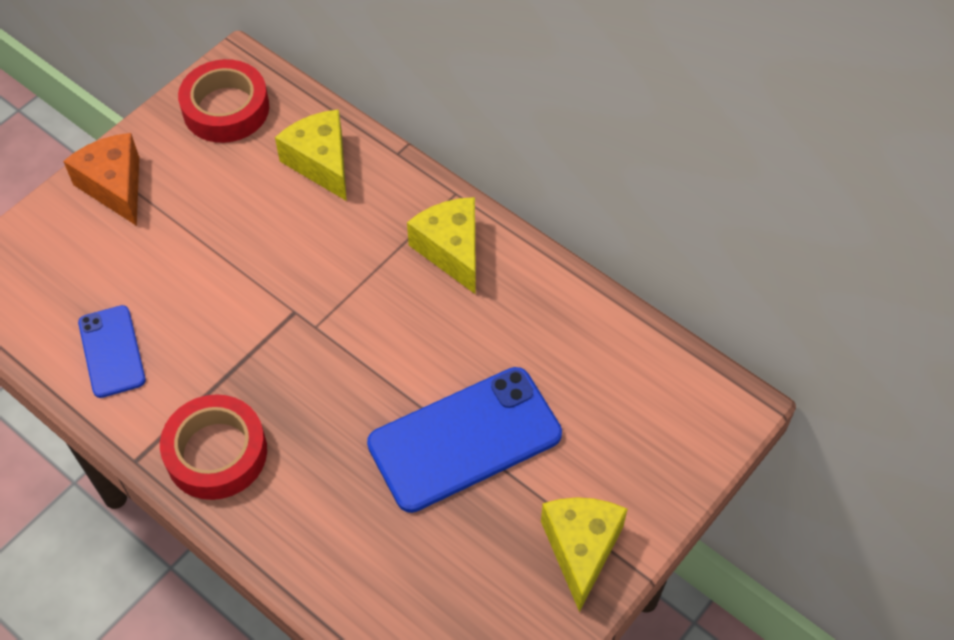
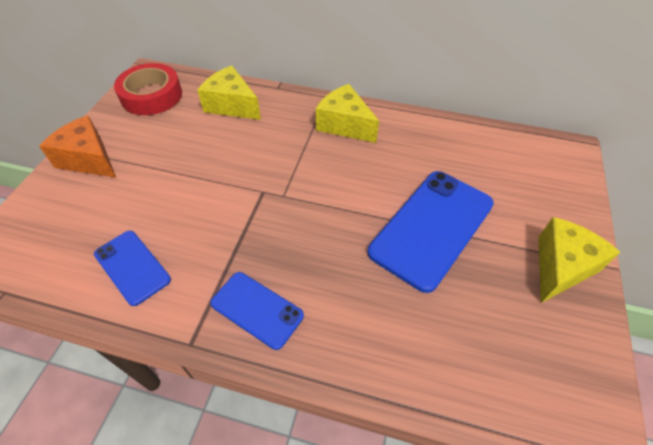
camera: 25 degrees left, 5 degrees down
(216, 453) = (257, 309): red tape -> blue phone
(581, 549) = (561, 267): yellow cheese -> yellow cheese turned 60 degrees clockwise

